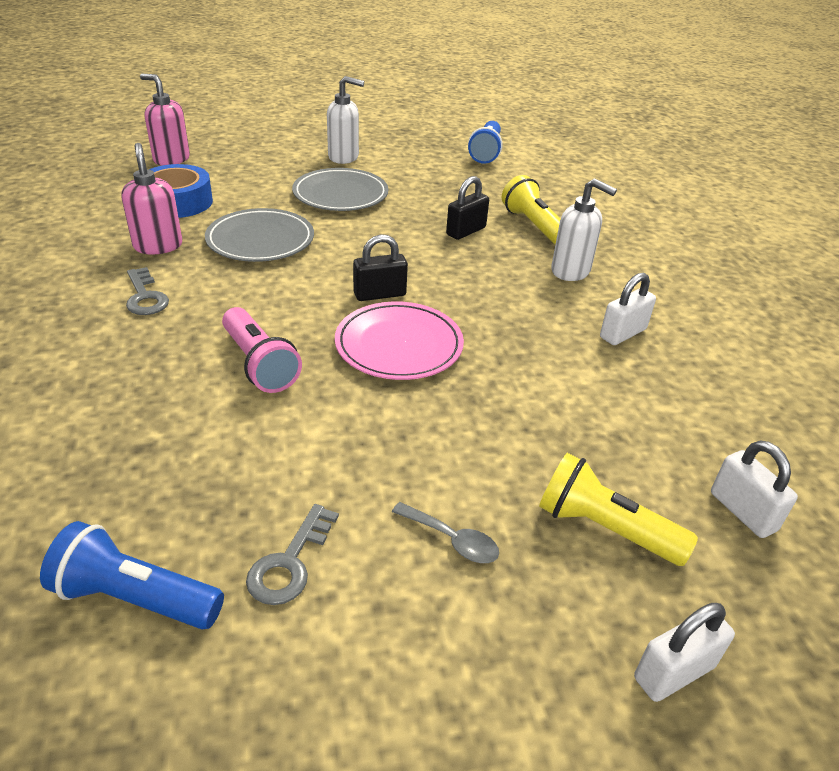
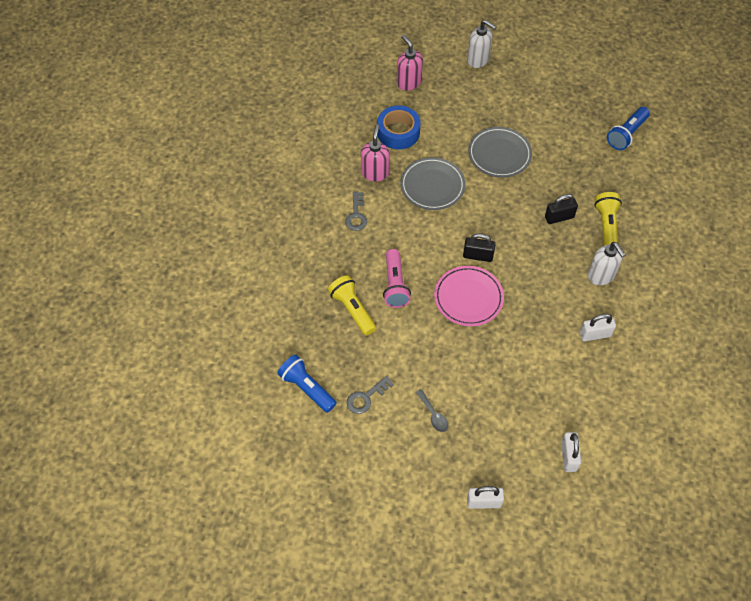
camera: 30 degrees right, 20 degrees up
(344, 157) = (521, 111): white soap dispenser -> white soap dispenser (478, 60)
(604, 528) = (500, 437): yellow flashlight -> yellow flashlight (352, 310)

